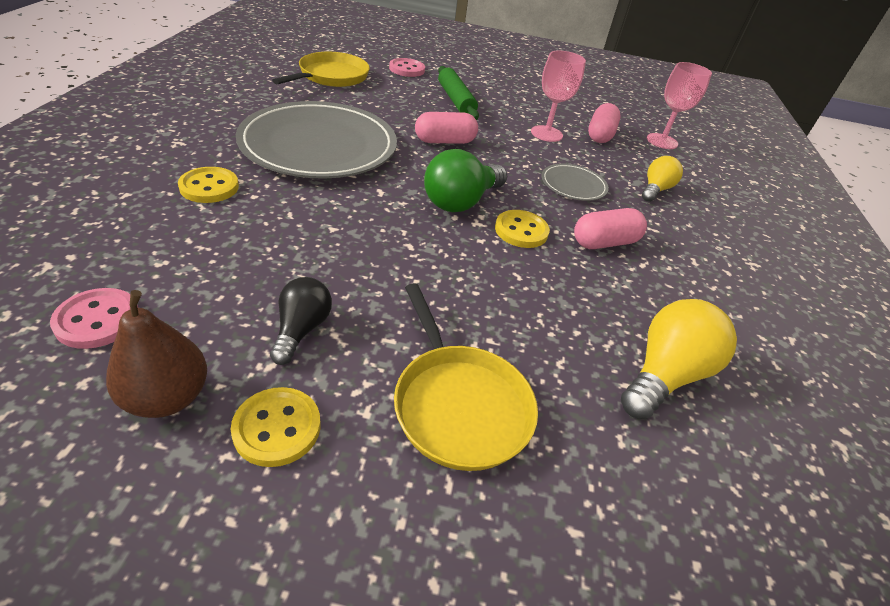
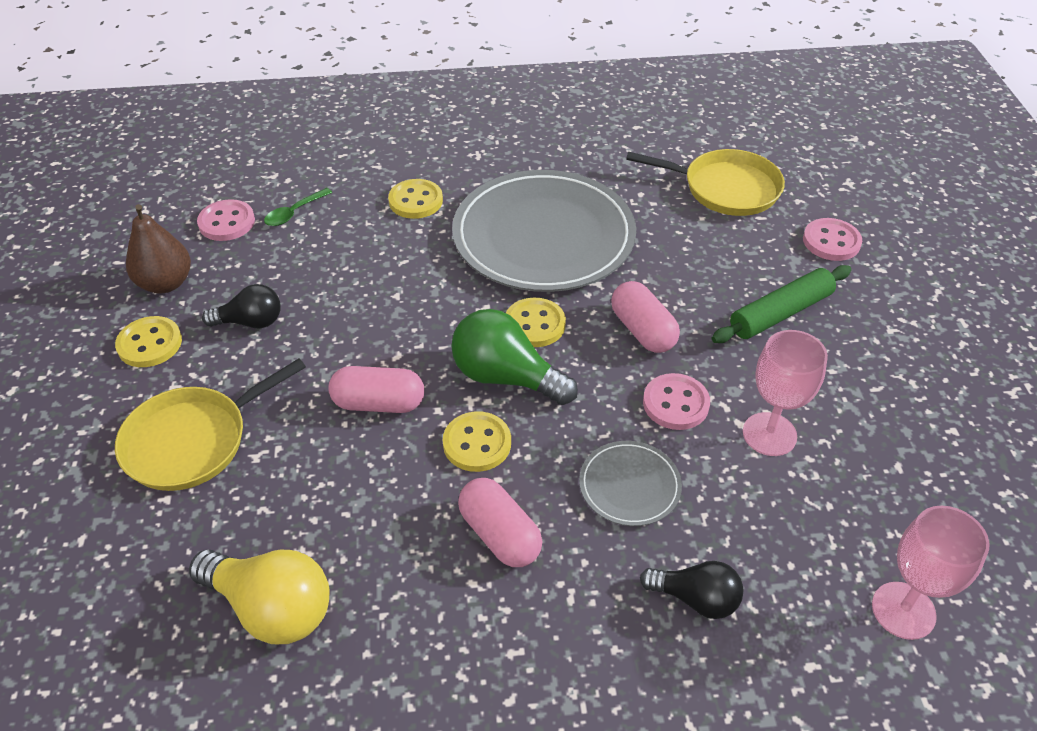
camera: 80 degrees right, 5 degrees up
(141, 263) = (294, 213): none -> green spoon
(414, 176) = (534, 324): none -> yellow button
(513, 151) = (675, 403): none -> pink button
(600, 135) = (834, 507): pink capsule -> pink capsule (379, 403)
(655, 190) = (695, 598): yellow light bulb -> black light bulb

